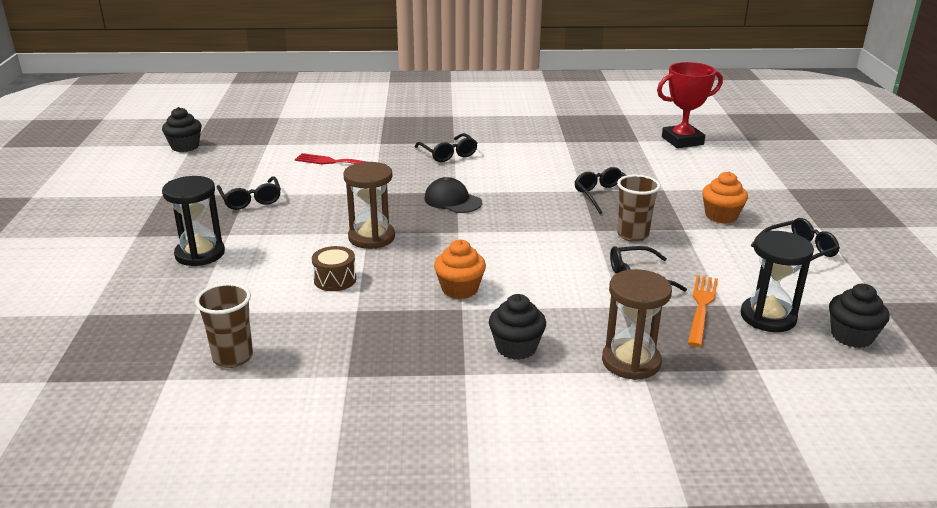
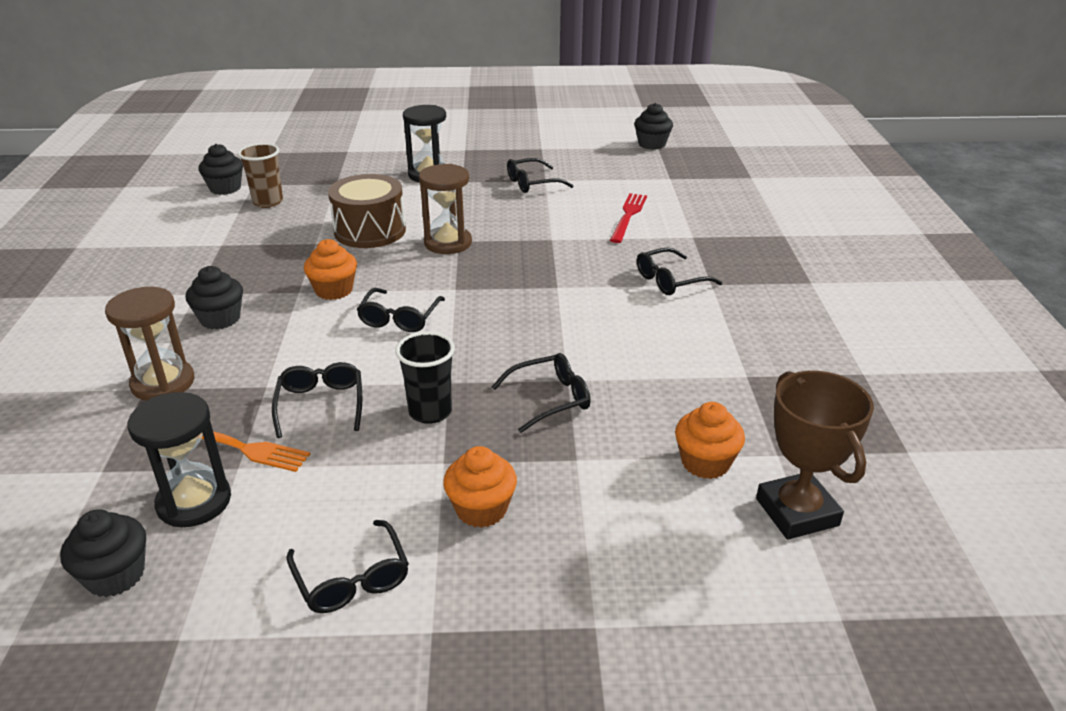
camera: 90 degrees right, 5 degrees up
(168, 402) = (225, 188): none -> black cupcake
(335, 280) = (370, 231): brown drum -> brown drum, size x1.84
(452, 200) = (532, 285): black cap -> none
(507, 253) = (400, 318): none -> black glasses
(632, 235) = (430, 412): brown cup -> black cup
(652, 157) = (705, 462): none -> orange cupcake
(682, 141) = (797, 512): red trophy -> brown trophy

